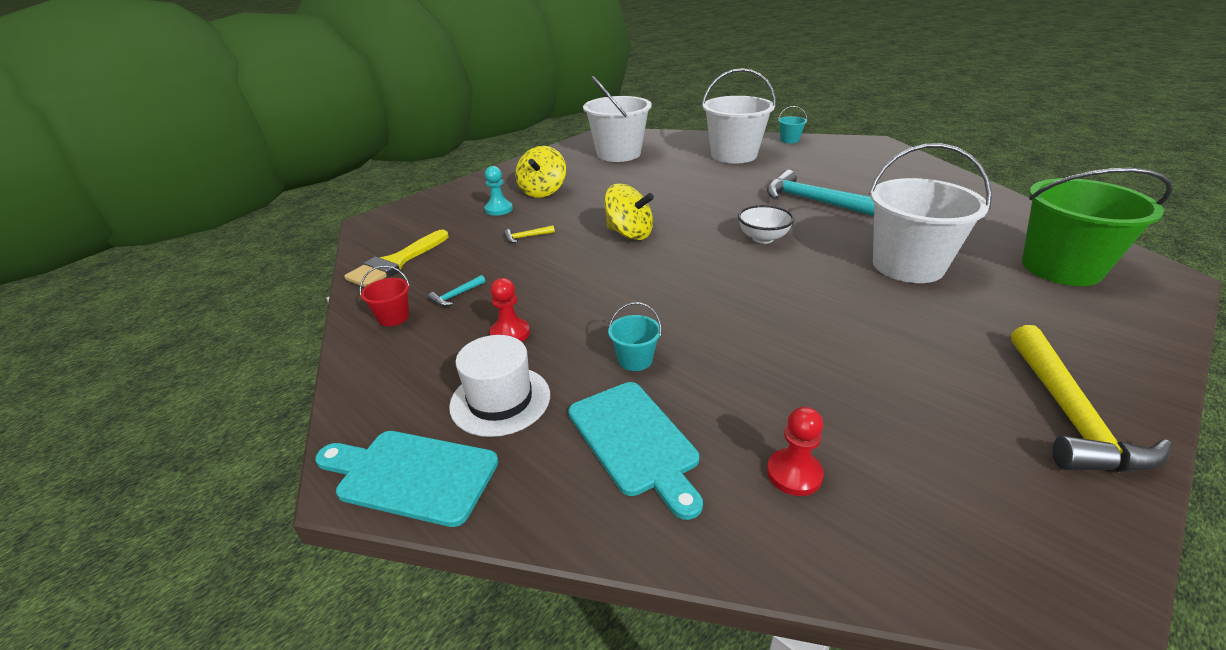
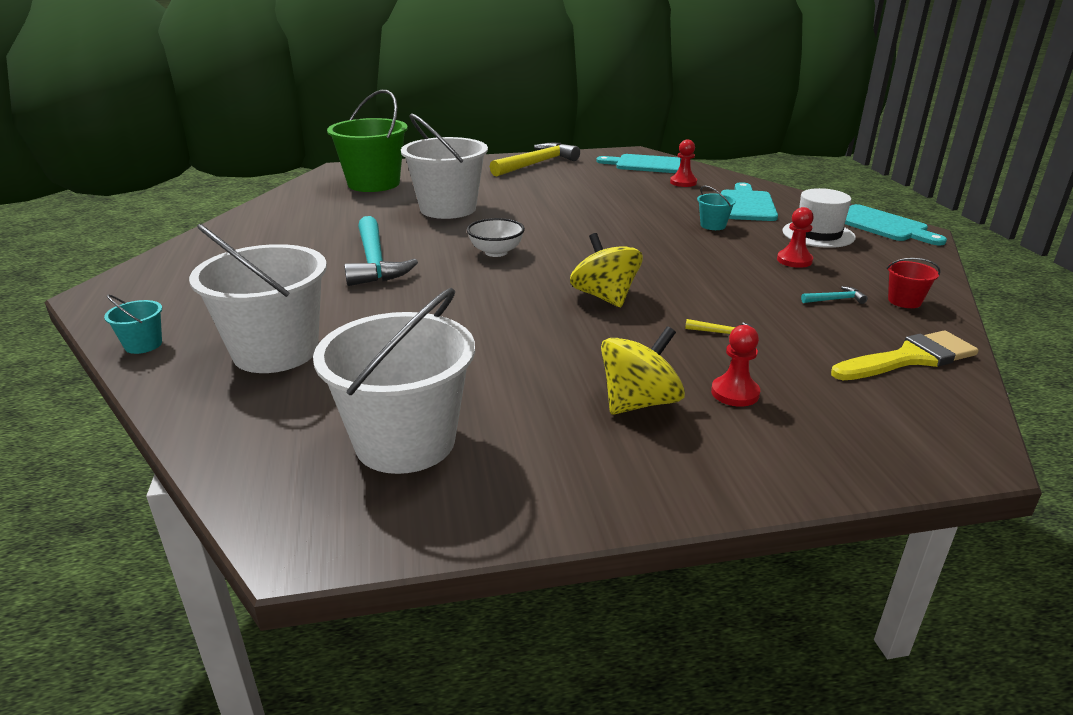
camera: 145 degrees left, 5 degrees down
(499, 209) = (735, 393): turquoise pawn -> red pawn
(947, 528) = (647, 164): none -> turquoise cutting board

